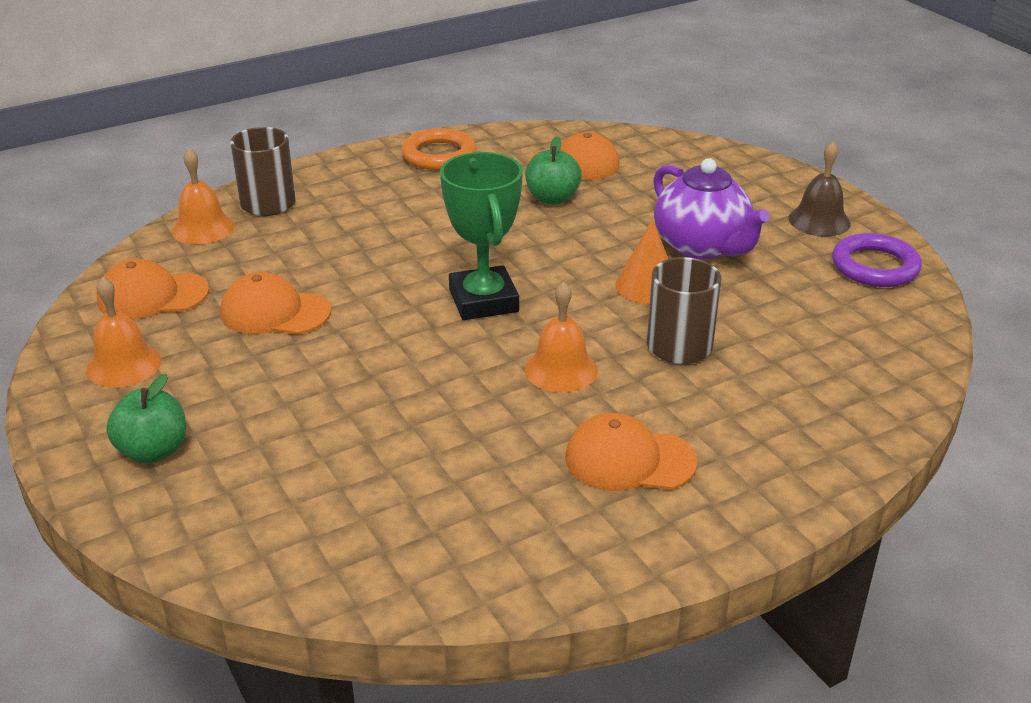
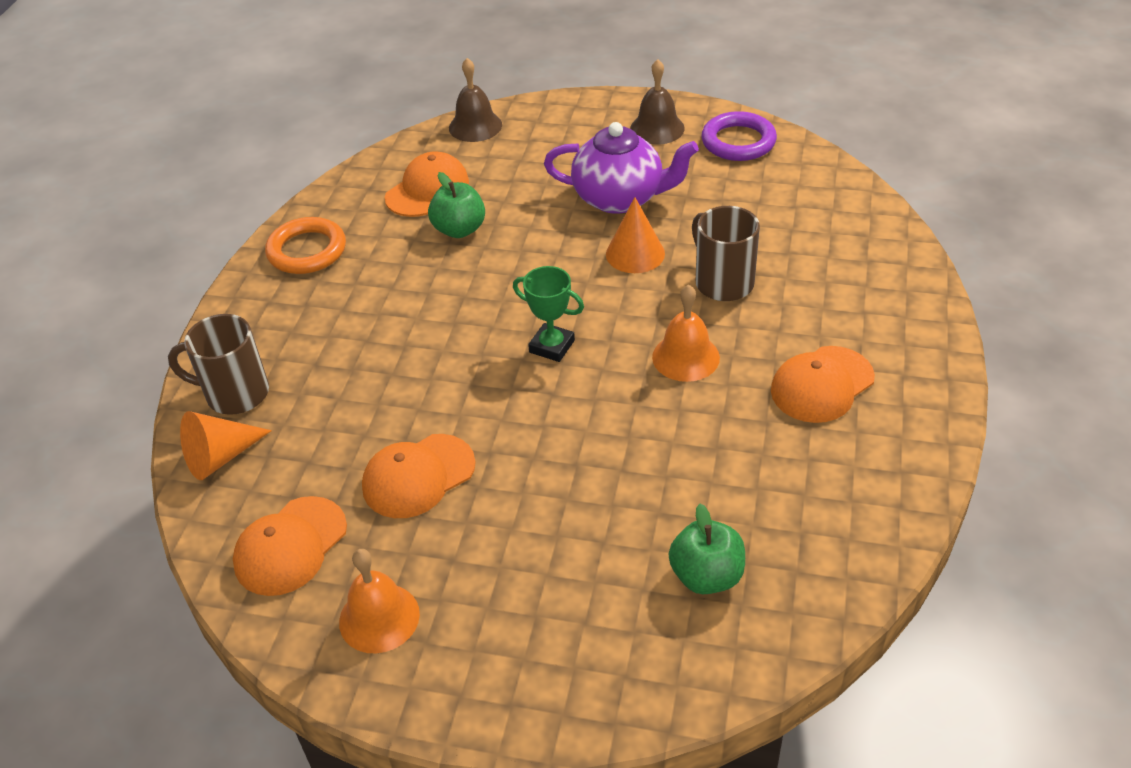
camera: 45 degrees left, 10 degrees up
(153, 451) = (532, 655): green apple -> green apple (706, 576)
(203, 228) = (220, 457): orange bell -> orange cone
(483, 301) = (552, 346): green trophy -> green trophy, size x0.60
(678, 146) = (475, 126): none -> brown bell

